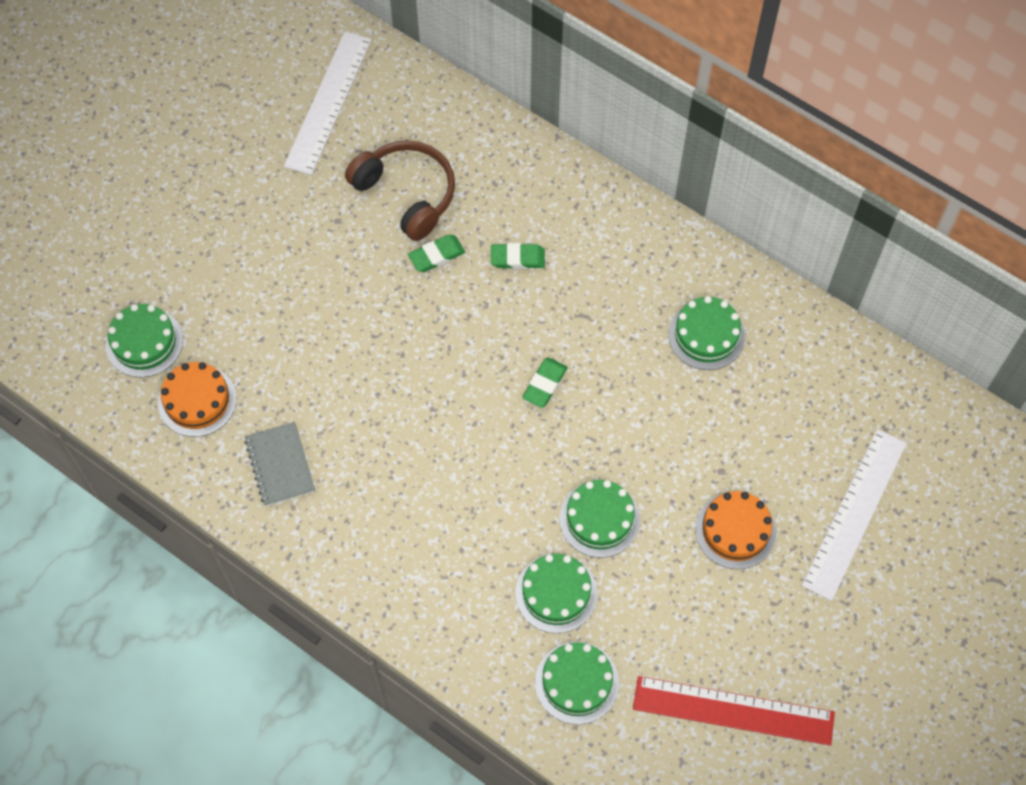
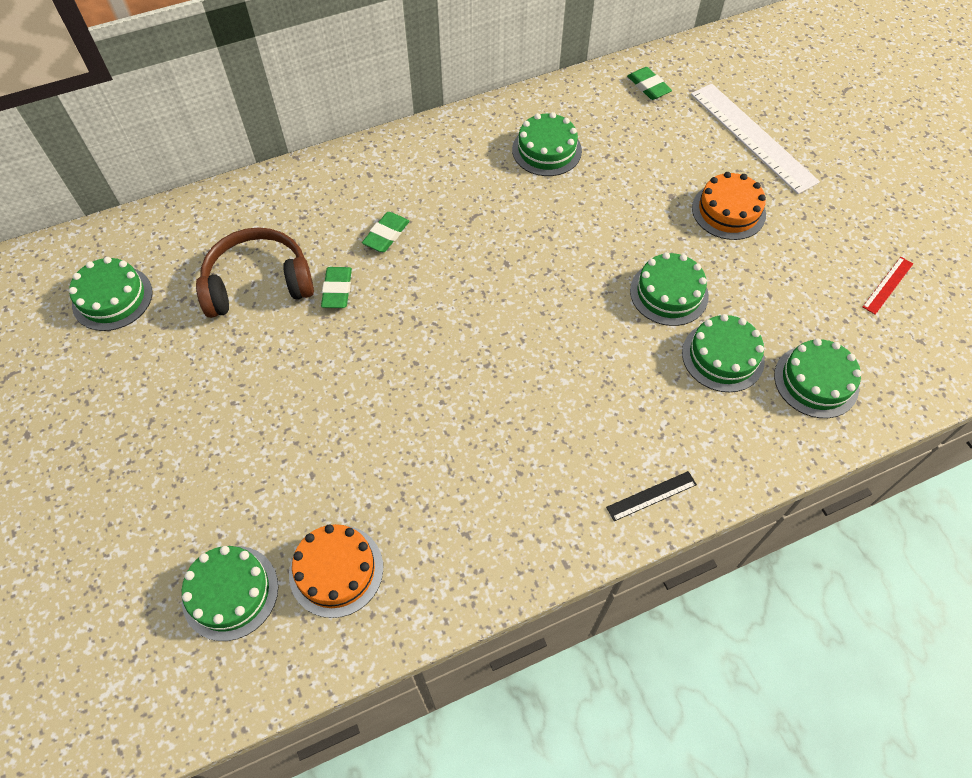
camera: 60 degrees left, 5 degrees down
(280, 465) = (461, 523): grey notebook -> none
(328, 102) = (112, 298): white ruler -> green cake
(383, 593) = (651, 496): none -> black ruler
(544, 384) = (518, 272): green eraser -> green eraser (648, 86)
(733, 710) = (887, 285): red ruler -> red ruler, size x0.45

